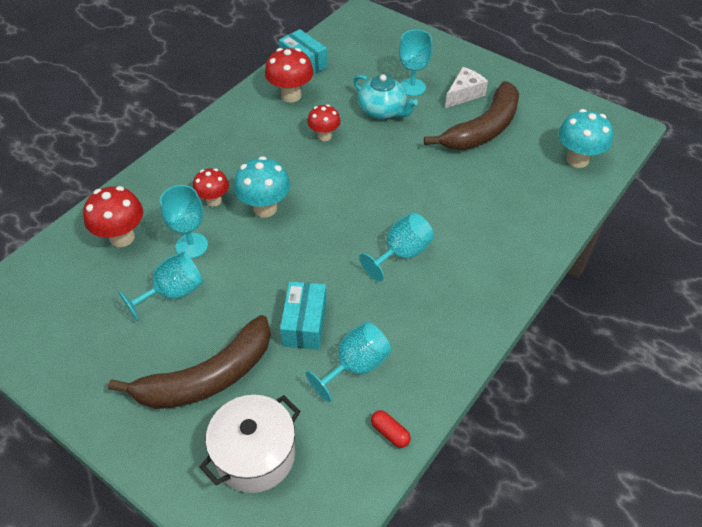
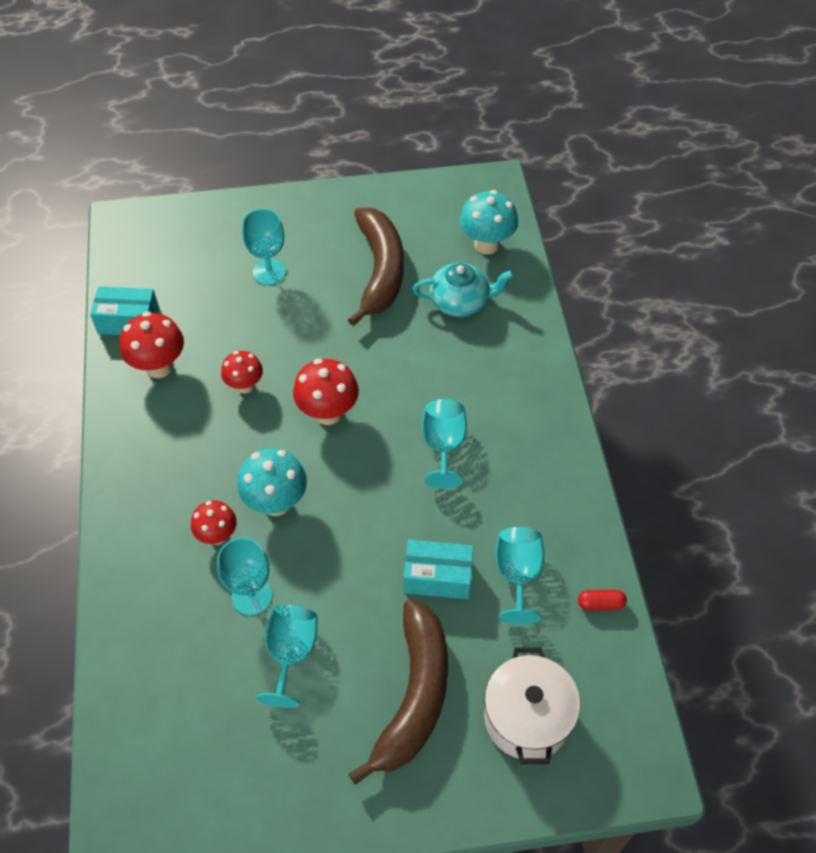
camera: 45 degrees left, 5 degrees up
(122, 237) = (172, 647): red mushroom -> red mushroom (328, 413)
(305, 324) = (438, 577): turquoise box -> turquoise box turned 45 degrees counterclockwise
(383, 111) = (270, 317): turquoise teapot -> turquoise teapot (460, 302)
(464, 94) = (325, 246): white cheese -> none

